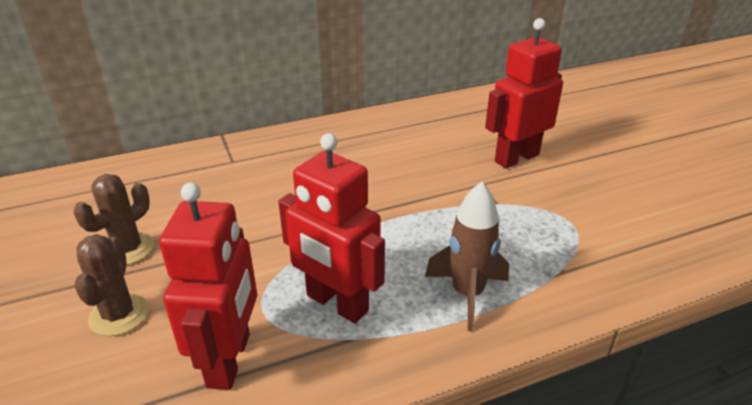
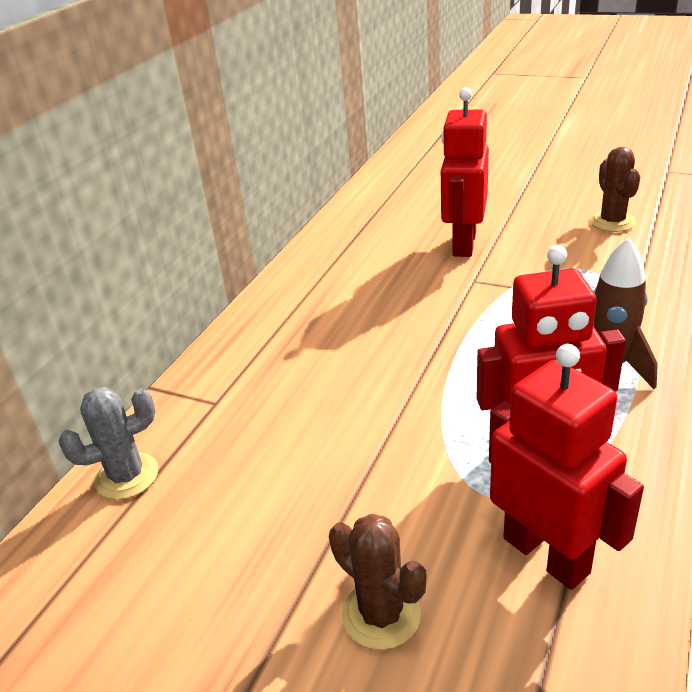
camera: 40 degrees left, 0 degrees up
(128, 249) = (268, 558): brown cactus -> brown cactus (612, 222)
(146, 169) = (127, 476): none -> grey cactus

